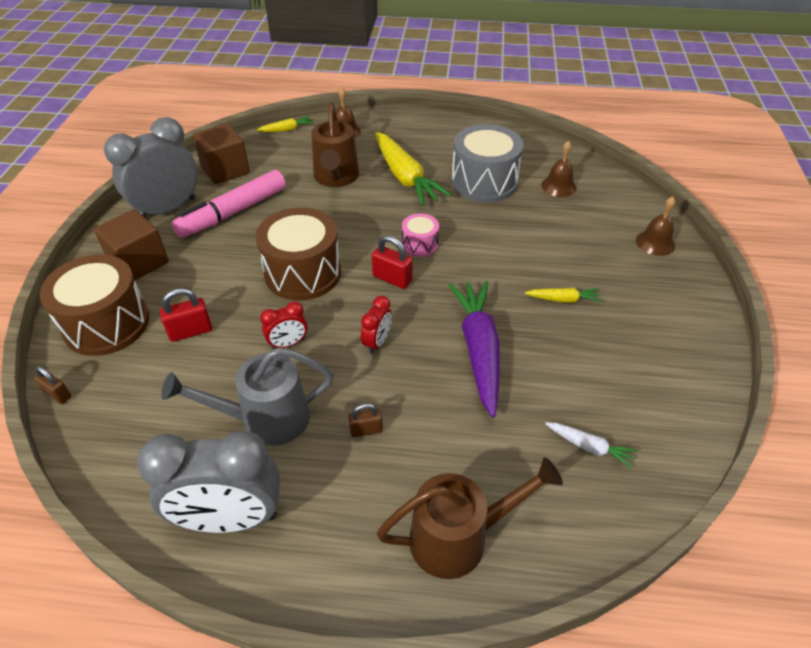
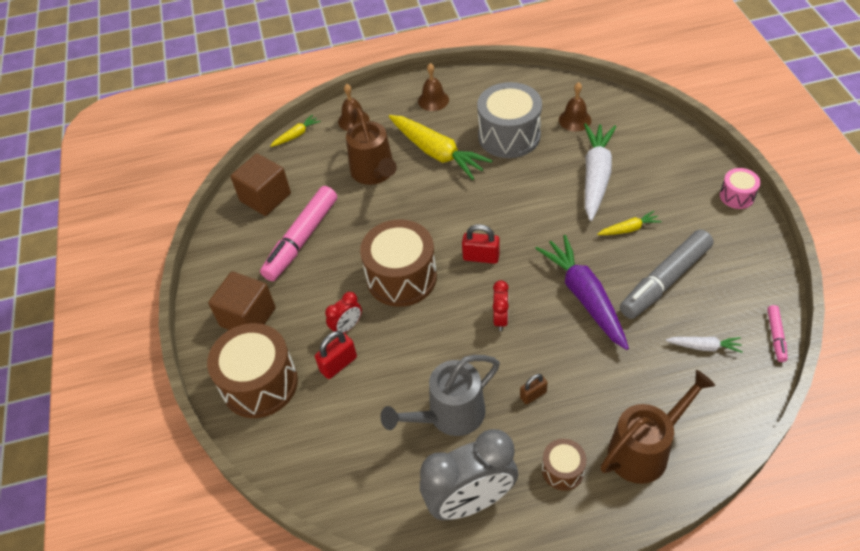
camera: 15 degrees left, 5 degrees up
(58, 394) = (262, 459): brown padlock -> none
(167, 209) = (238, 256): grey clock -> none
(288, 343) = (428, 346): red clock -> red clock (347, 327)
(351, 524) = (563, 470): none -> brown drum
(420, 244) = (486, 216): pink drum -> pink drum (737, 196)
(553, 241) = (595, 176): none -> white carrot
(577, 362) = (665, 281): none -> grey marker
(655, 243) = (677, 151): brown bell -> brown bell (433, 100)
(684, 465) = (776, 336): none -> pink marker

